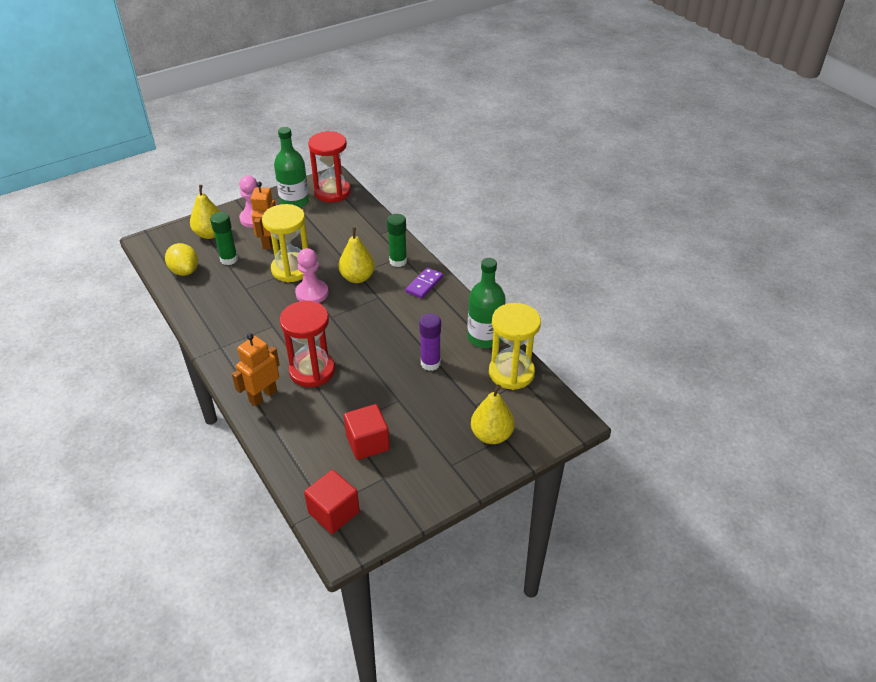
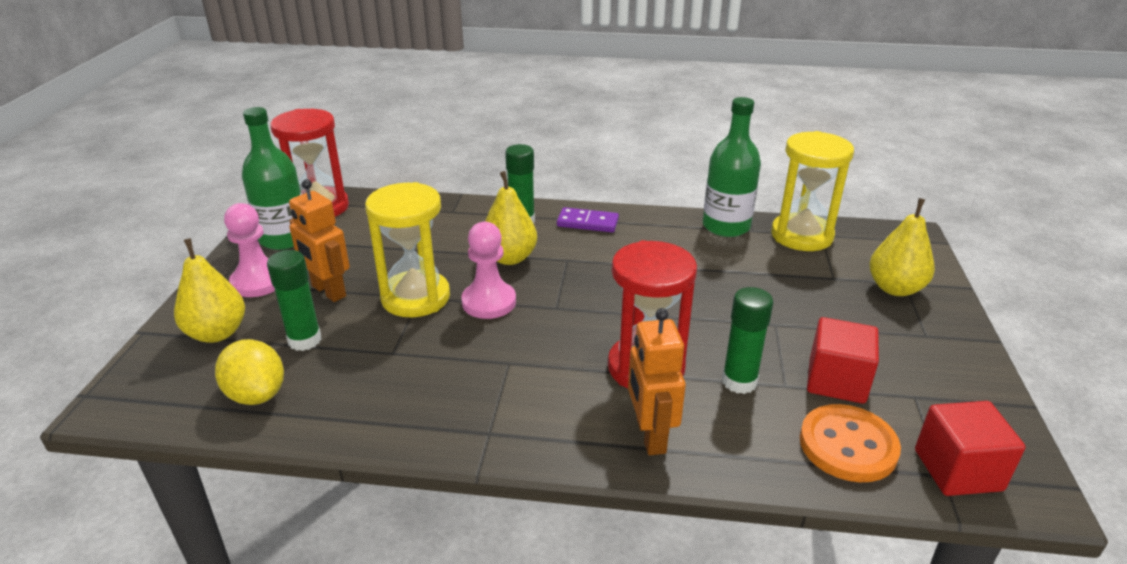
camera: 50 degrees left, 10 degrees down
(184, 271) = (256, 394): yellow lemon -> yellow lemon turned 45 degrees clockwise
(316, 465) = (848, 445): none -> orange button
(332, 407) = (739, 382): none -> green glue stick
(424, 284) = (587, 223): purple domino -> purple domino turned 60 degrees counterclockwise
(430, 363) = (732, 275): purple glue stick -> none

